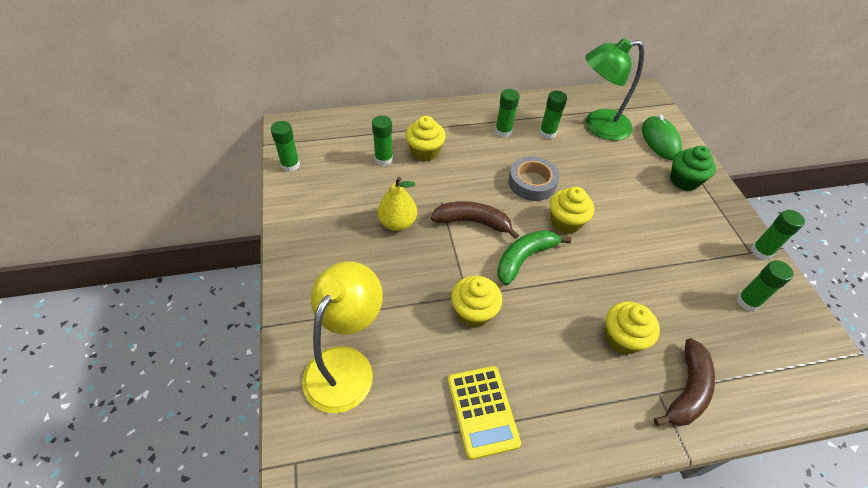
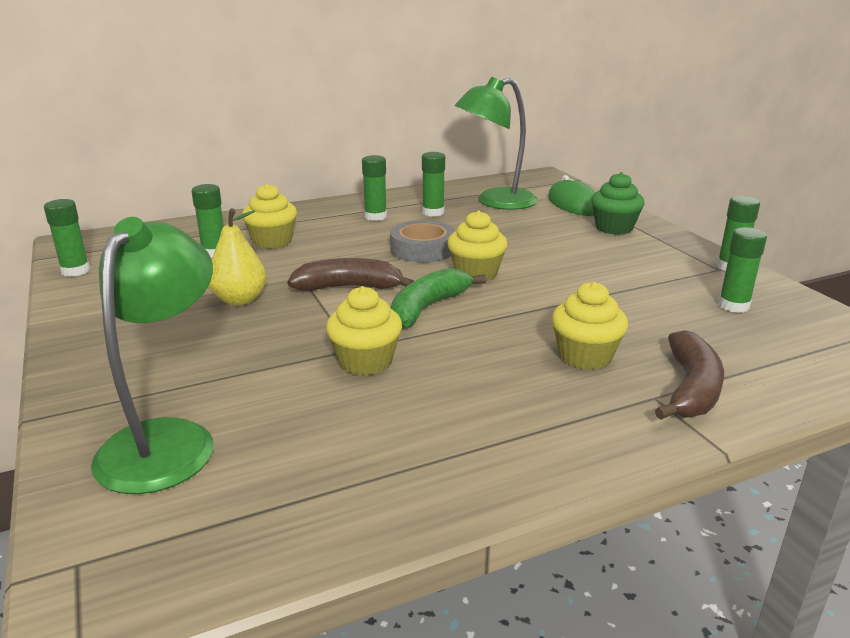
camera: 10 degrees left, 25 degrees down
(345, 365) = (167, 440): yellow lamp -> green lamp
(482, 411) = (399, 453): yellow calculator -> none

